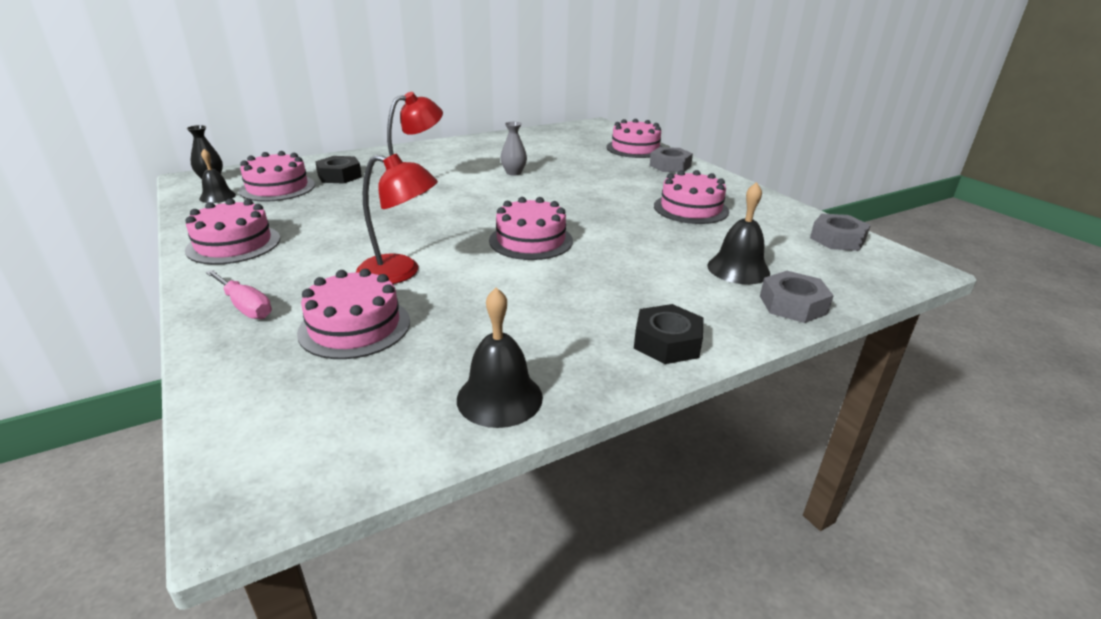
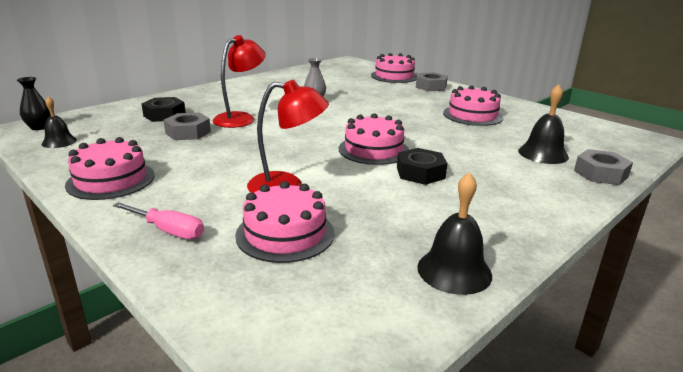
camera: 15 degrees left, 5 degrees down
(277, 188) = (113, 129): pink cake -> none
(667, 342) = (540, 211): black nut -> black nut (420, 173)
(837, 239) = (589, 127): grey nut -> grey nut (188, 132)

